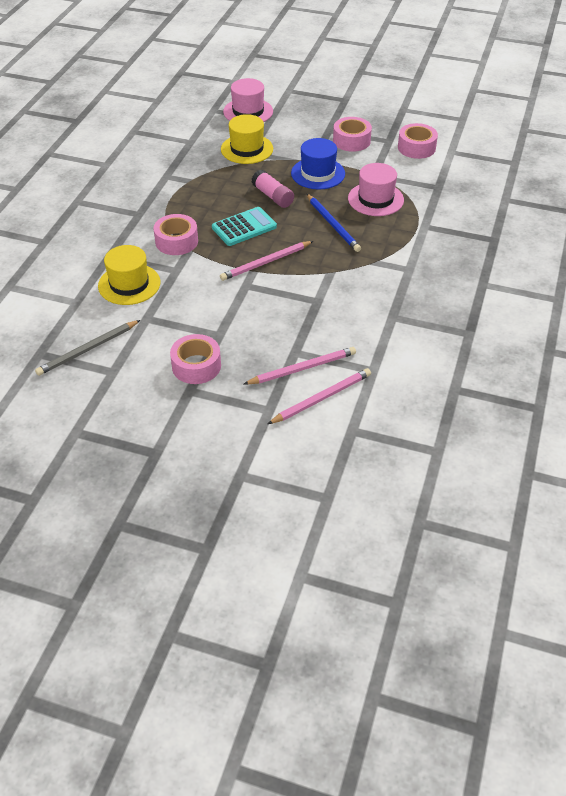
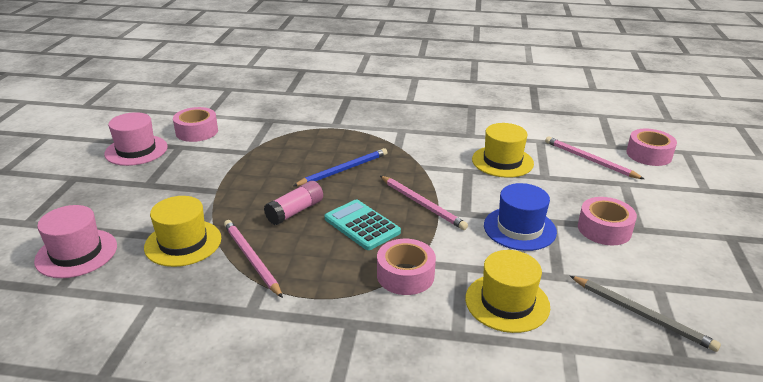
camera: 100 degrees left, 15 degrees down
(302, 368) = (562, 171): pink pencil -> pink pencil (251, 259)
(318, 173) = (245, 185): blue hat -> blue hat (519, 228)
(330, 328) = (502, 161): none -> yellow hat
(351, 141) = (176, 168): pink tape -> pink tape (649, 154)
(375, 199) = (294, 149): pink hat -> pink hat (136, 150)

